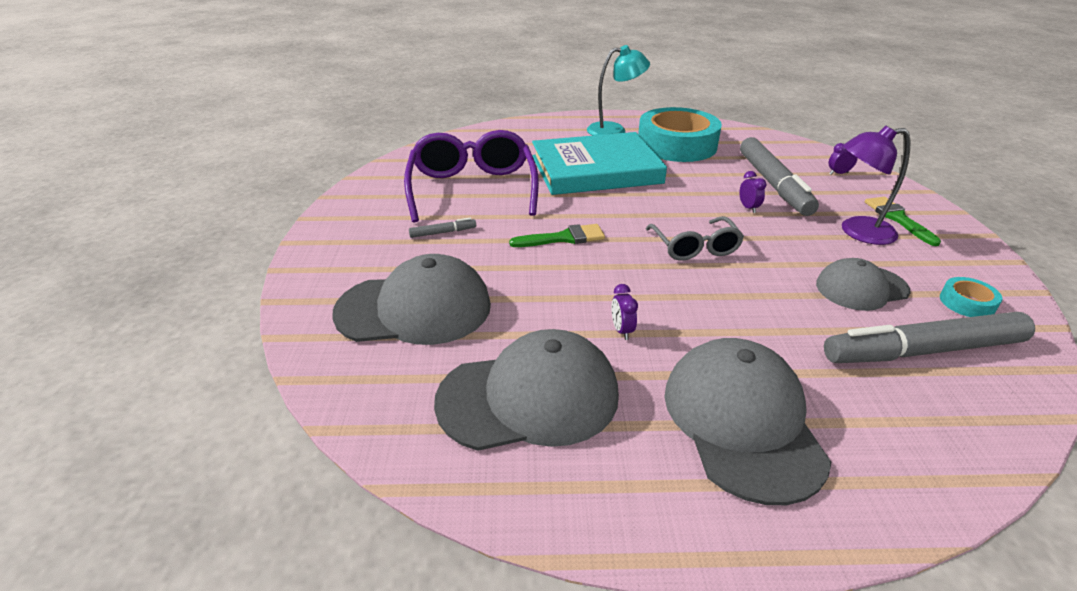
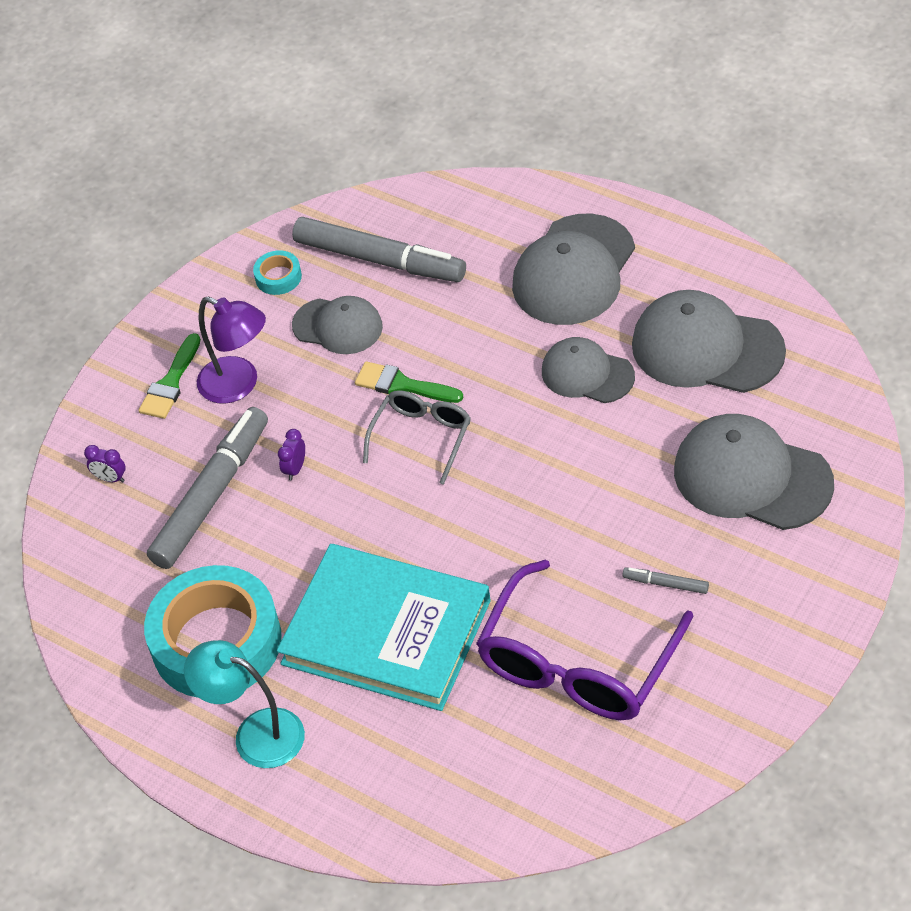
camera: 140 degrees left, 15 degrees up
(563, 238) = (540, 512): green brush -> green brush (402, 385)
(622, 330) = (587, 374): purple clock -> grey cap

